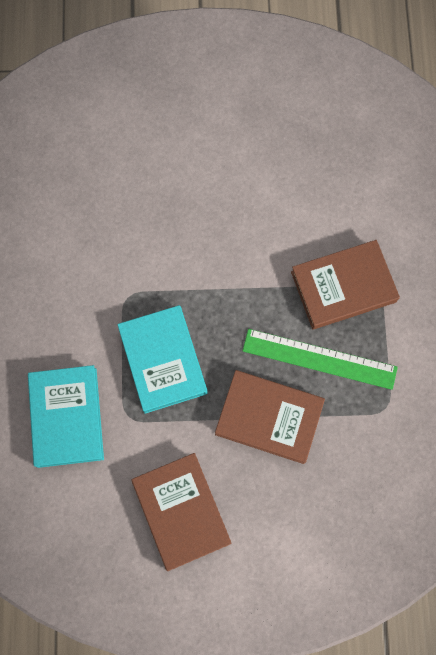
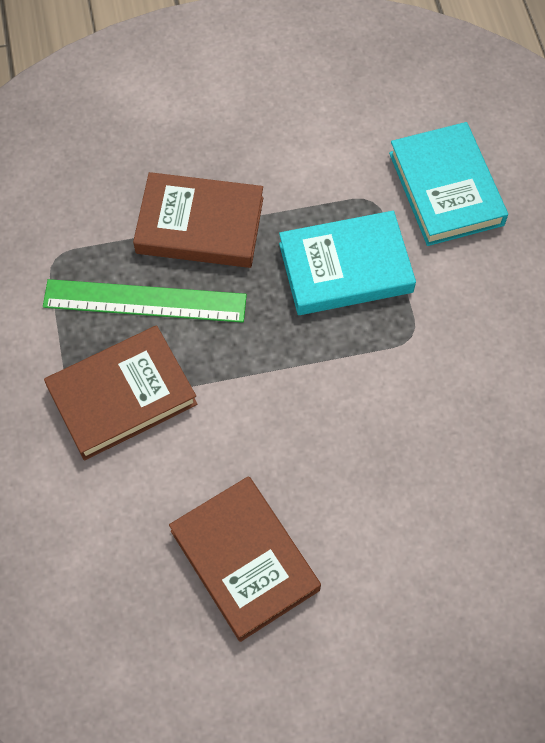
camera: 170 degrees right, 10 degrees down
(163, 360) = (345, 268): turquoise book -> turquoise book turned 75 degrees counterclockwise
(181, 511) = (286, 117): brown book -> brown book (244, 560)

